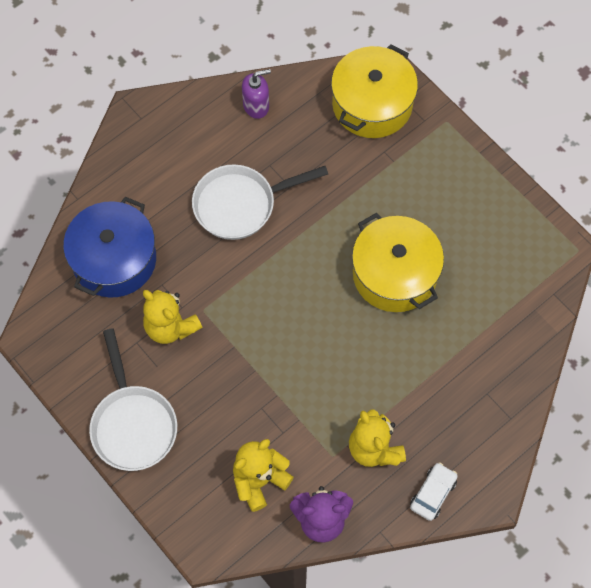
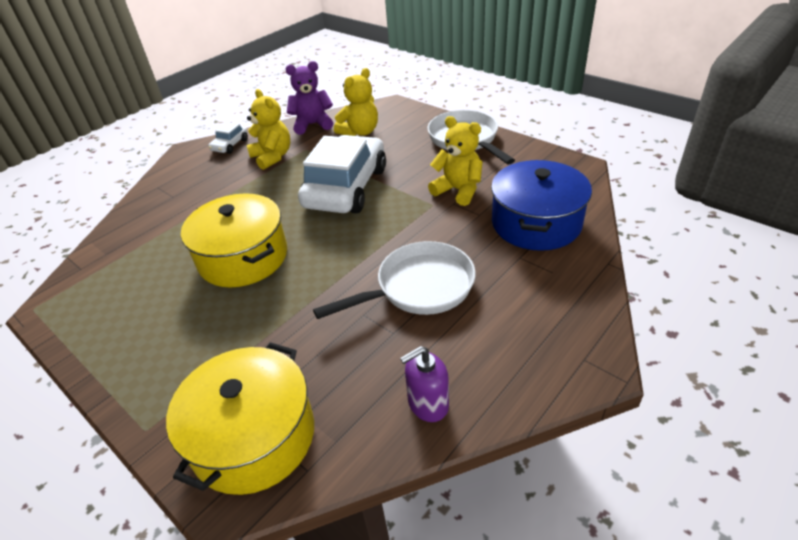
camera: 175 degrees right, 25 degrees down
(288, 361) = (346, 188): none -> white car

